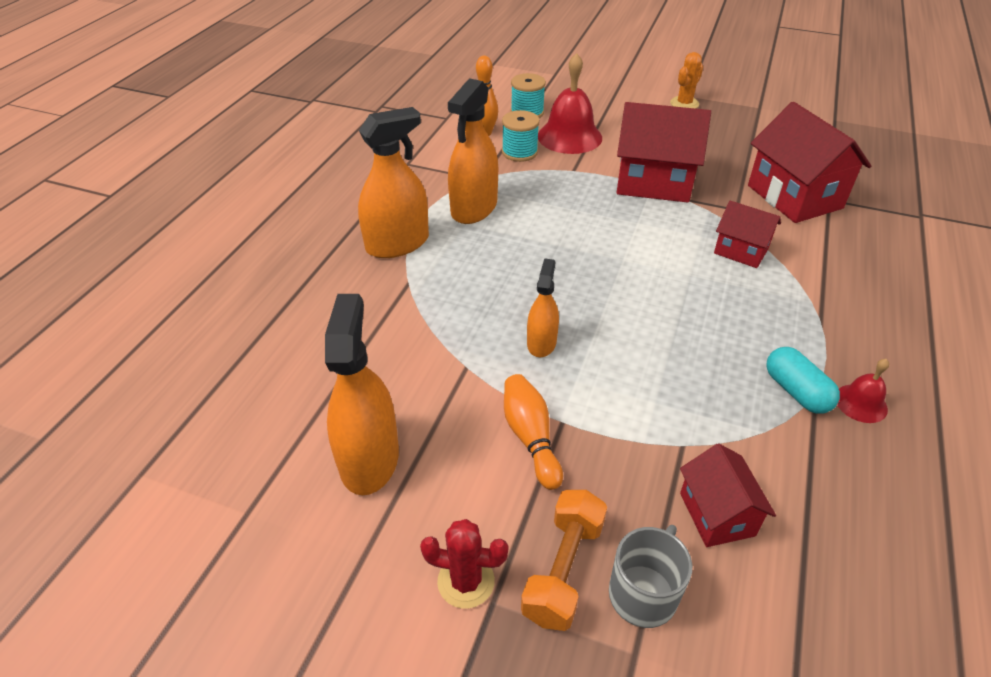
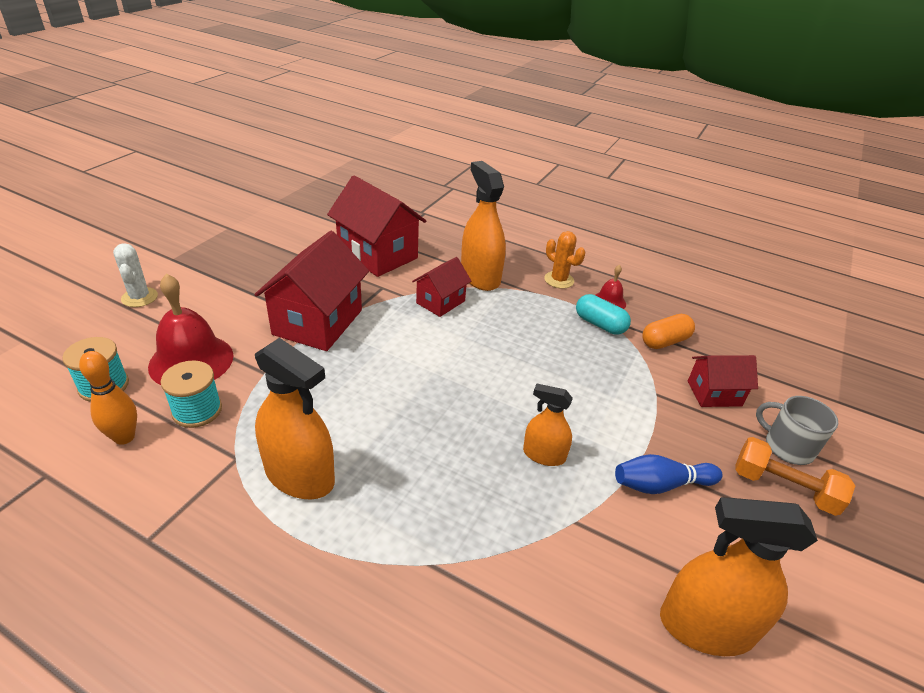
camera: 85 degrees left, 5 degrees down
(397, 244) = (346, 570): orange spray bottle -> orange spray bottle (480, 277)
(466, 581) = (814, 554): red cactus -> none
(530, 437) = (661, 484): orange bowling pin -> blue bowling pin
(628, 97) = (139, 297): none -> white cactus
(684, 104) = (185, 265): orange cactus -> orange cactus (559, 280)
(794, 197) = (377, 254): red house -> red house turned 60 degrees clockwise
(796, 391) = (600, 324): turquoise capsule -> turquoise capsule turned 60 degrees clockwise
(805, 464) = (664, 341): none -> orange capsule

